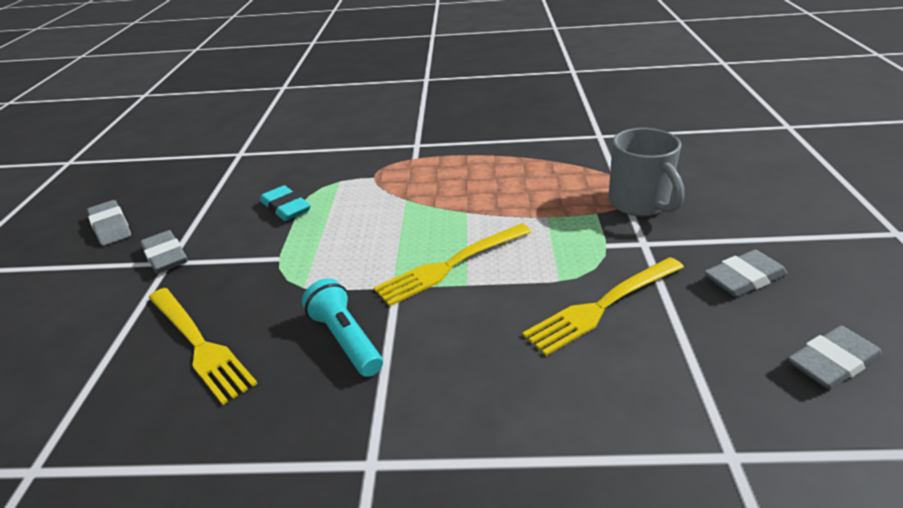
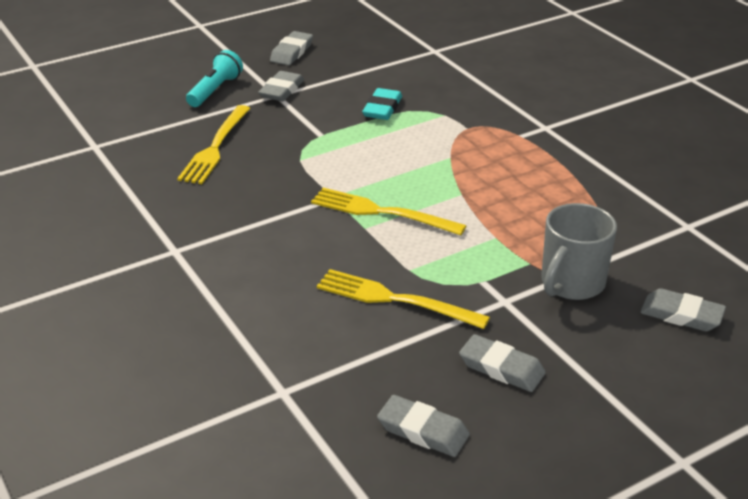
camera: 55 degrees right, 0 degrees up
(346, 339) = (264, 199): turquoise flashlight -> turquoise flashlight (215, 90)
(708, 173) = (681, 315): none -> grey eraser

